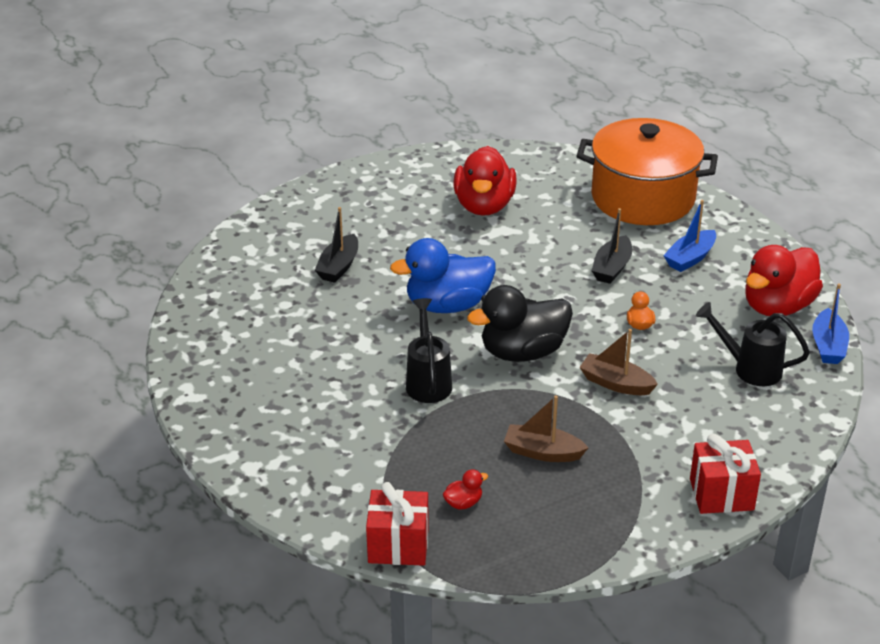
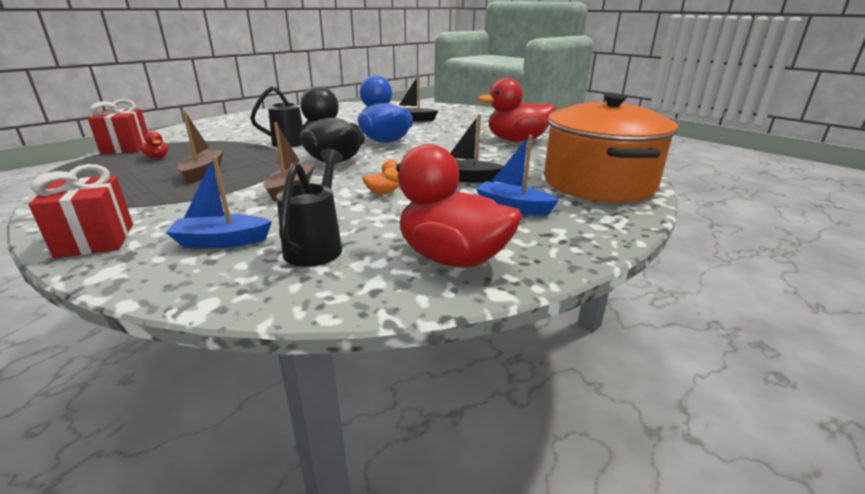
camera: 75 degrees right, 10 degrees down
(828, 346) = (376, 299): blue boat -> blue boat (222, 241)

